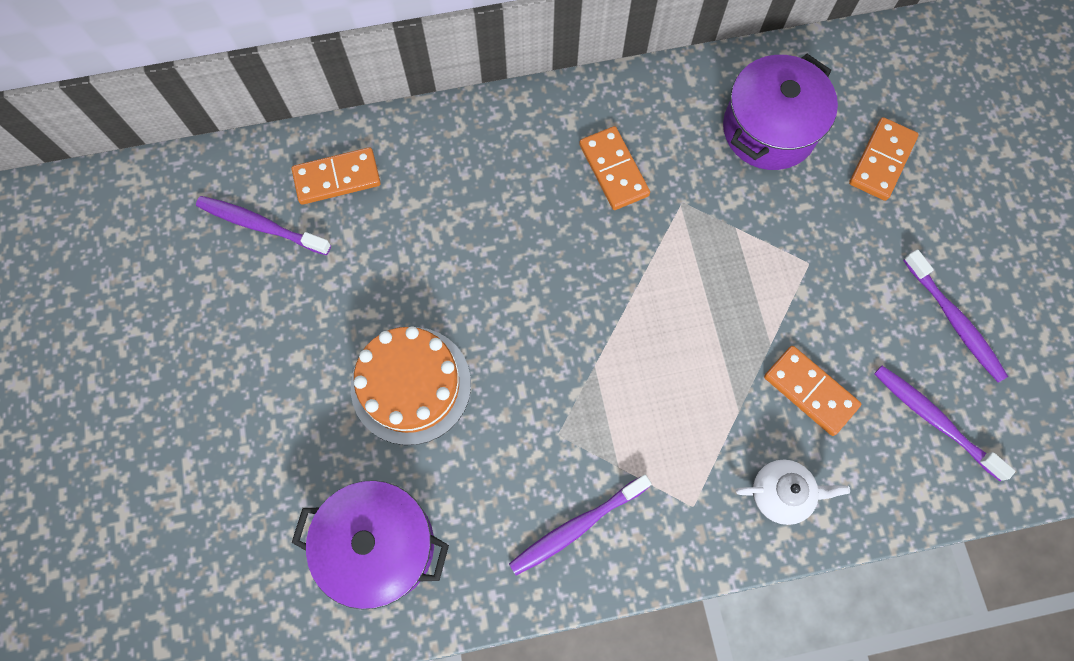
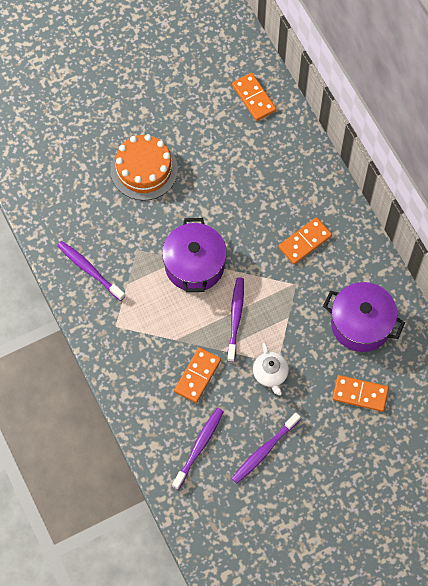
camera: 75 degrees right, 5 degrees down
(261, 225) = (213, 69): purple toothbrush -> purple toothbrush (235, 318)
(380, 545) = (56, 179): purple pot -> purple pot (194, 265)
(781, 494) = (134, 370): white teapot -> white teapot (270, 374)

